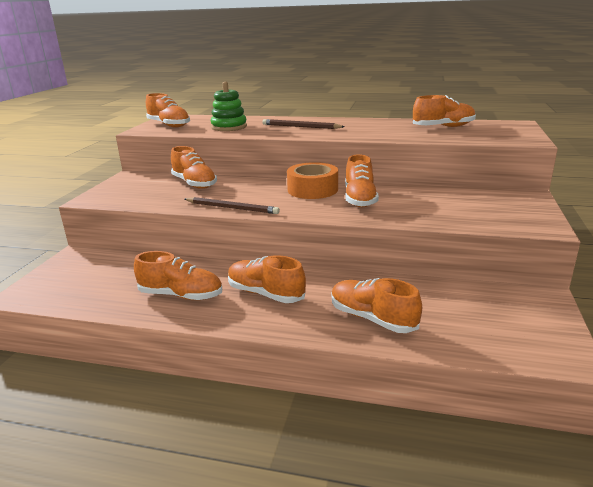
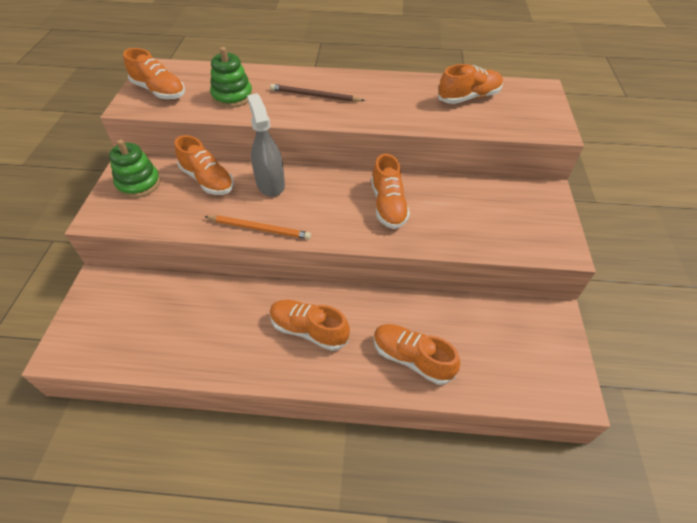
camera: 10 degrees left, 25 degrees up
(134, 184) = (139, 184): none -> green stacking toy
(181, 295) = (227, 339): orange shoe -> none
(232, 208) = (259, 229): brown pencil -> orange pencil
(250, 186) = (270, 184): none -> grey spray bottle
(312, 189) = (337, 188): orange tape -> none

